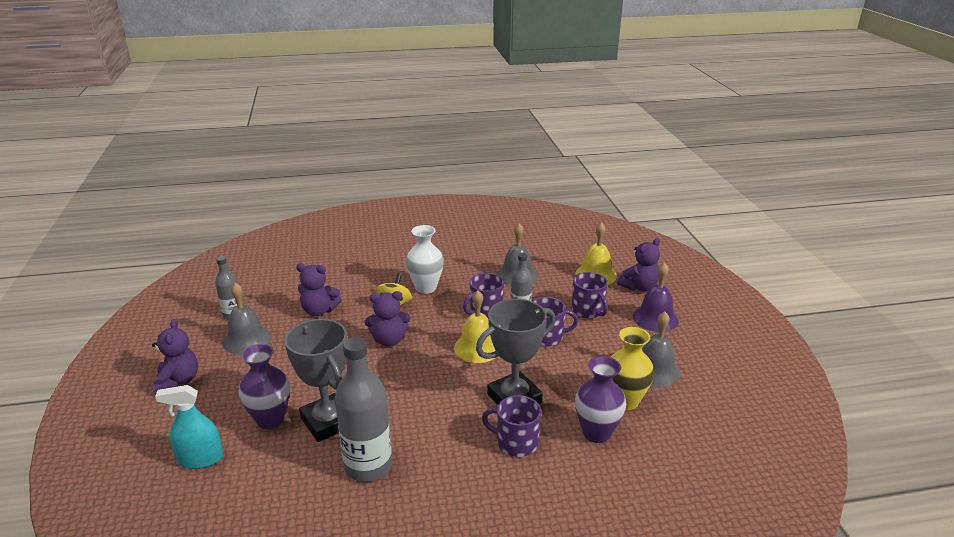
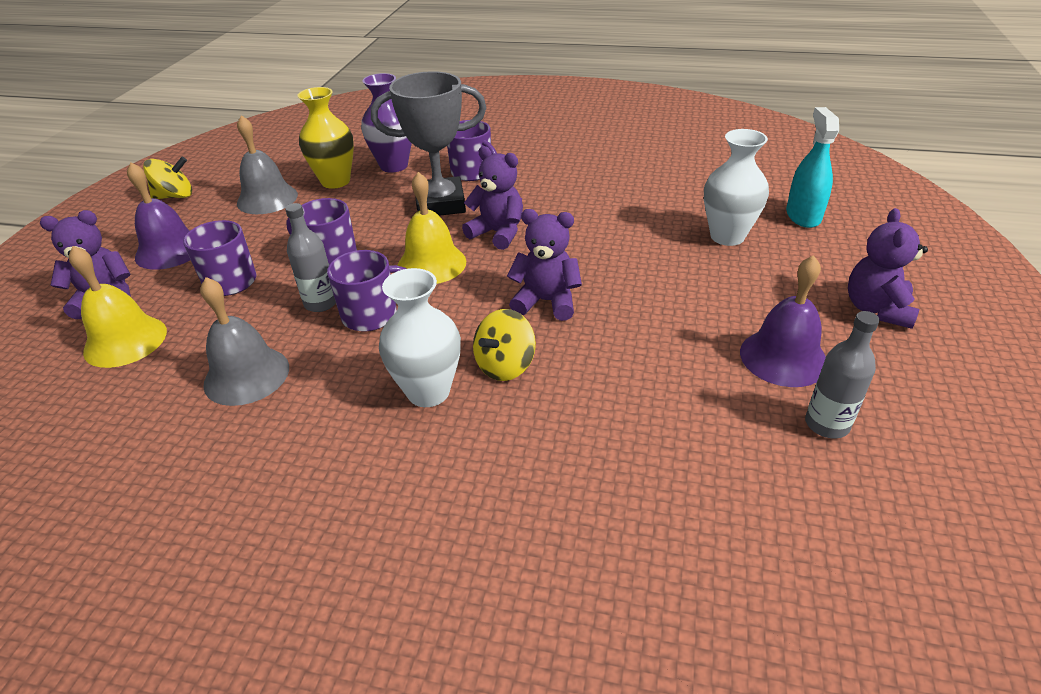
camera: 155 degrees left, 10 degrees up
(200, 459) = (803, 216): turquoise spray bottle -> turquoise spray bottle turned 105 degrees counterclockwise
(247, 339) = (783, 357): grey bell -> purple bell
(270, 419) = (727, 236): purple vase -> white vase
(319, 311) = (649, 388): purple teddy bear -> purple teddy bear (498, 233)
(328, 422) = (657, 222): grey trophy -> none
(368, 466) = (622, 181): grey bottle -> none
(727, 356) = (175, 196): none -> yellow spinning top

